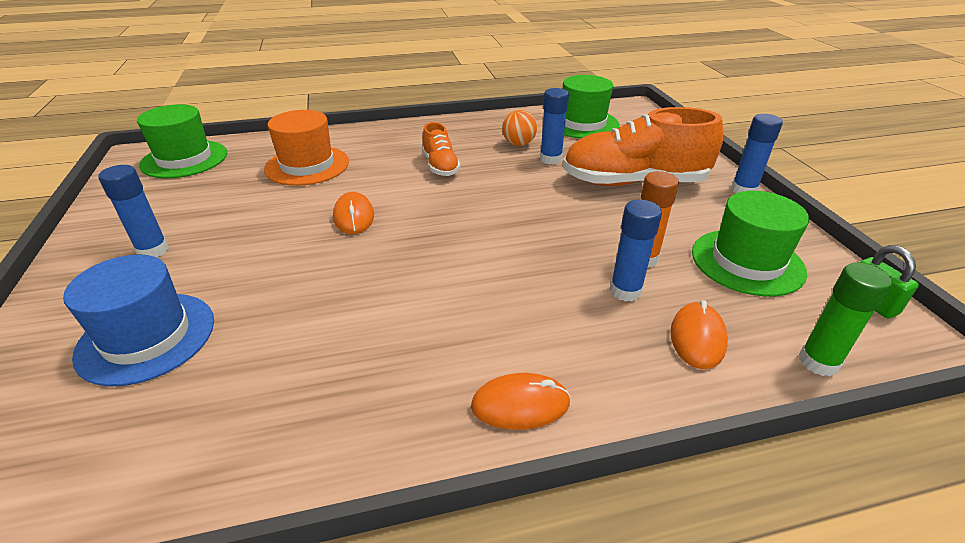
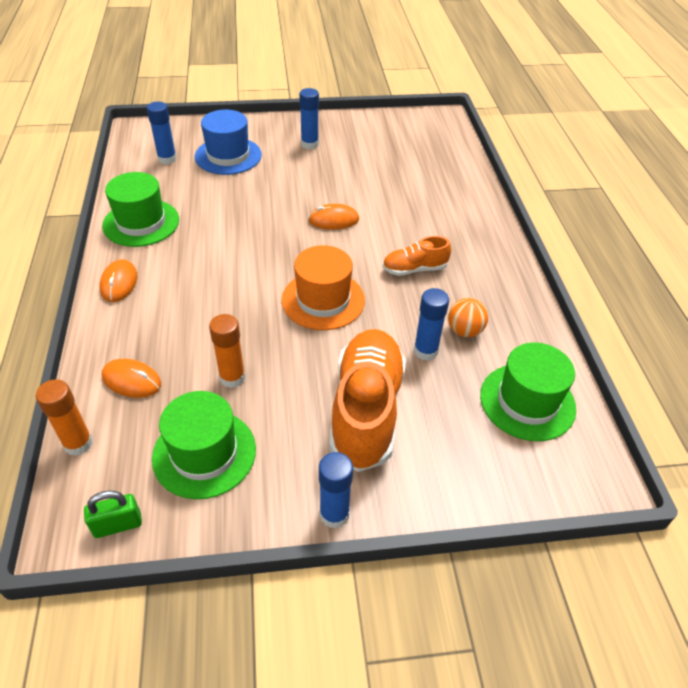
camera: 95 degrees right, 10 degrees up
(184, 159) = (435, 136): green hat -> green hat (141, 223)
(307, 165) = (420, 194): orange hat -> orange hat (323, 300)
(625, 291) = (195, 354): blue glue stick -> blue glue stick (167, 159)
(818, 362) = (78, 443): green glue stick -> orange glue stick

